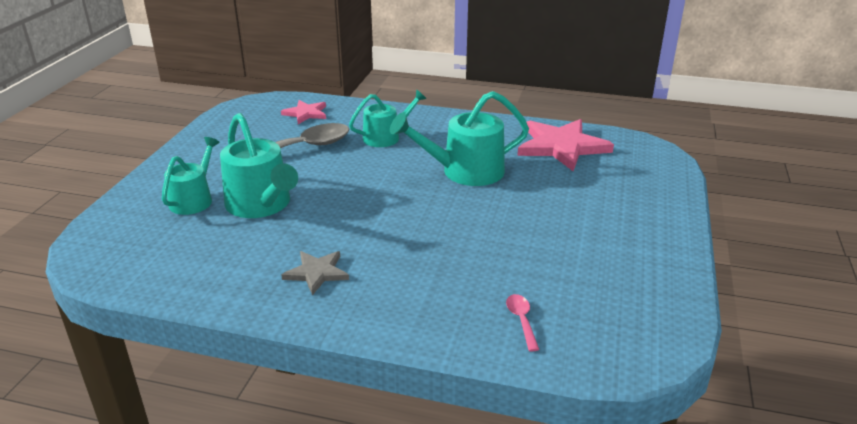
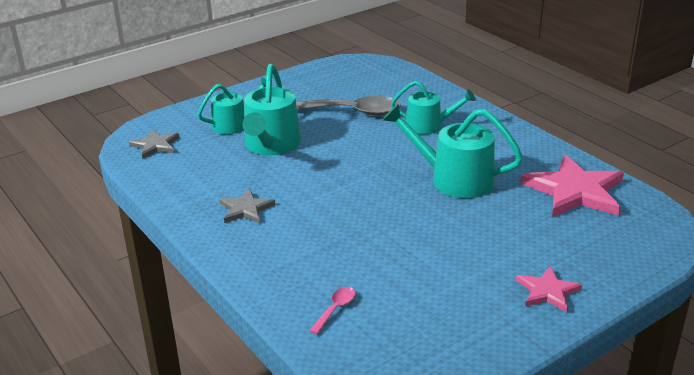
camera: 40 degrees right, 0 degrees up
(127, 253) = (155, 145): none -> grey star
(306, 113) = (392, 83): pink star -> pink star (547, 291)

